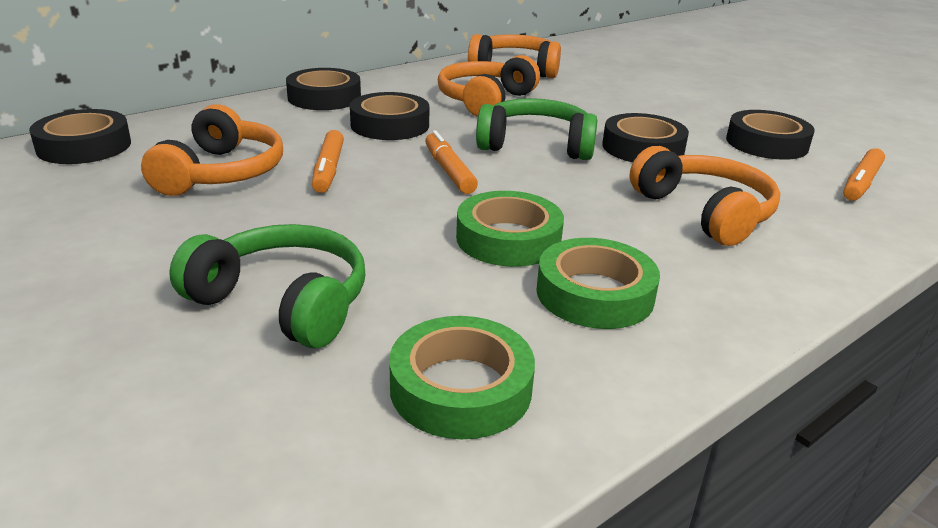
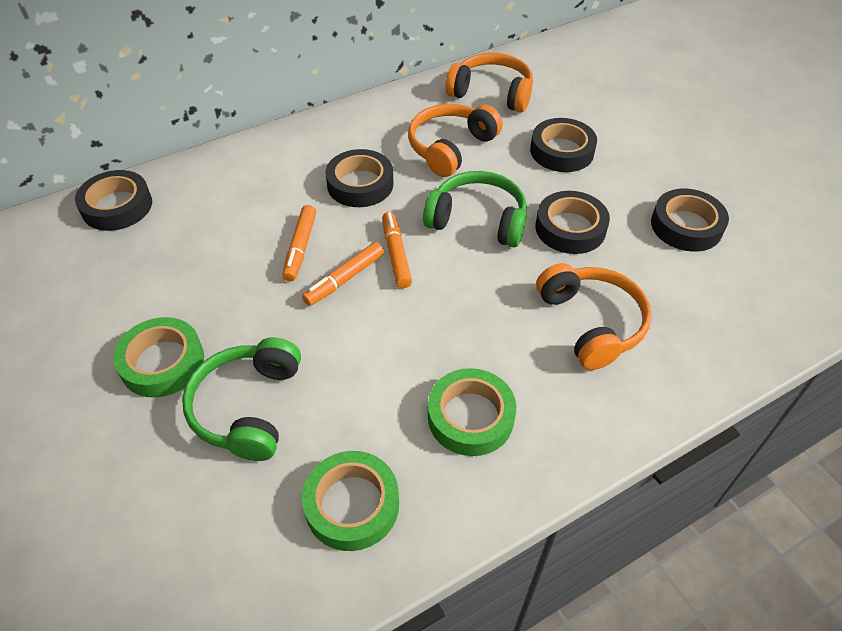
camera: 10 degrees right, 20 degrees up
(221, 173) = (218, 248): orange headphones -> none
(283, 302) = (248, 407): green headphones -> green headphones turned 120 degrees counterclockwise
(324, 97) = (311, 139): black tape -> black tape (562, 151)
(508, 239) = (422, 347): green tape -> green tape (162, 362)
(861, 183) = (747, 290): orange marker -> orange marker (345, 279)

